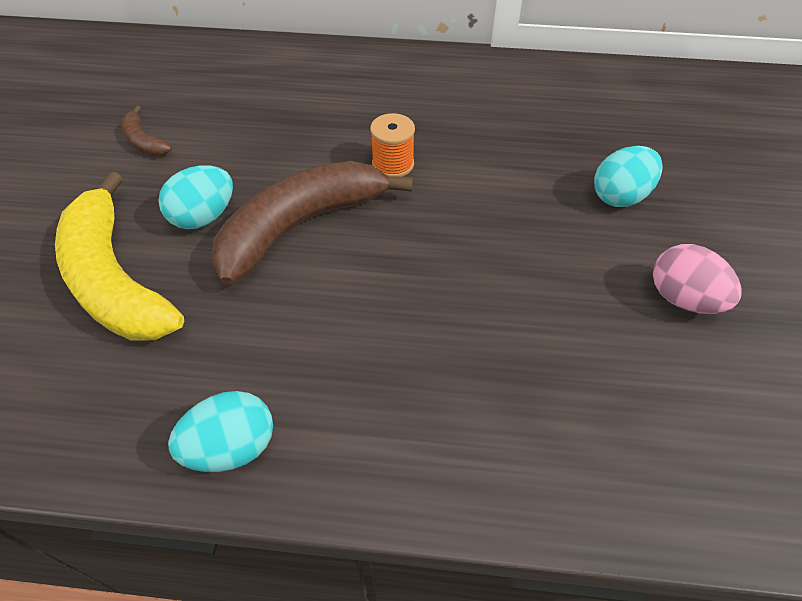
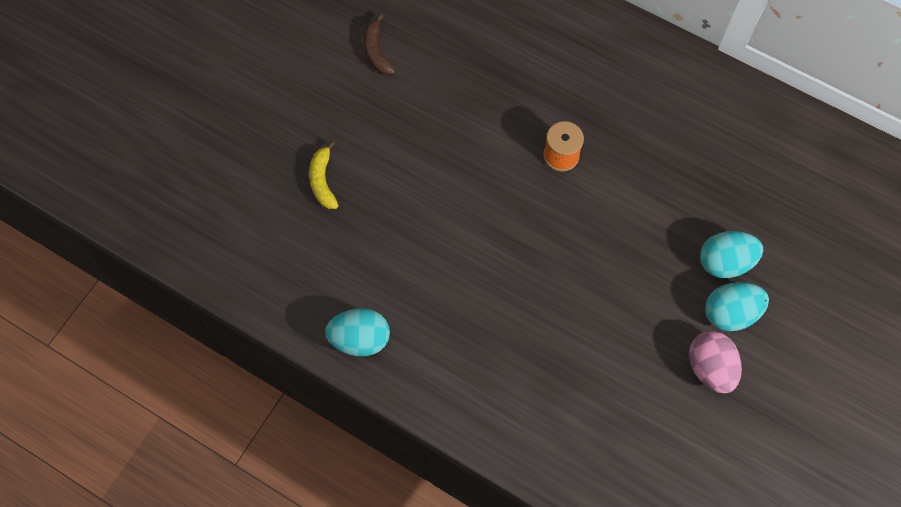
camera: 25 degrees right, 15 degrees up
(115, 279) = (323, 181): yellow banana -> yellow banana, size x0.43
(204, 217) = (399, 149): turquoise egg -> turquoise egg (730, 313)
(301, 226) = (466, 187): brown banana -> none

